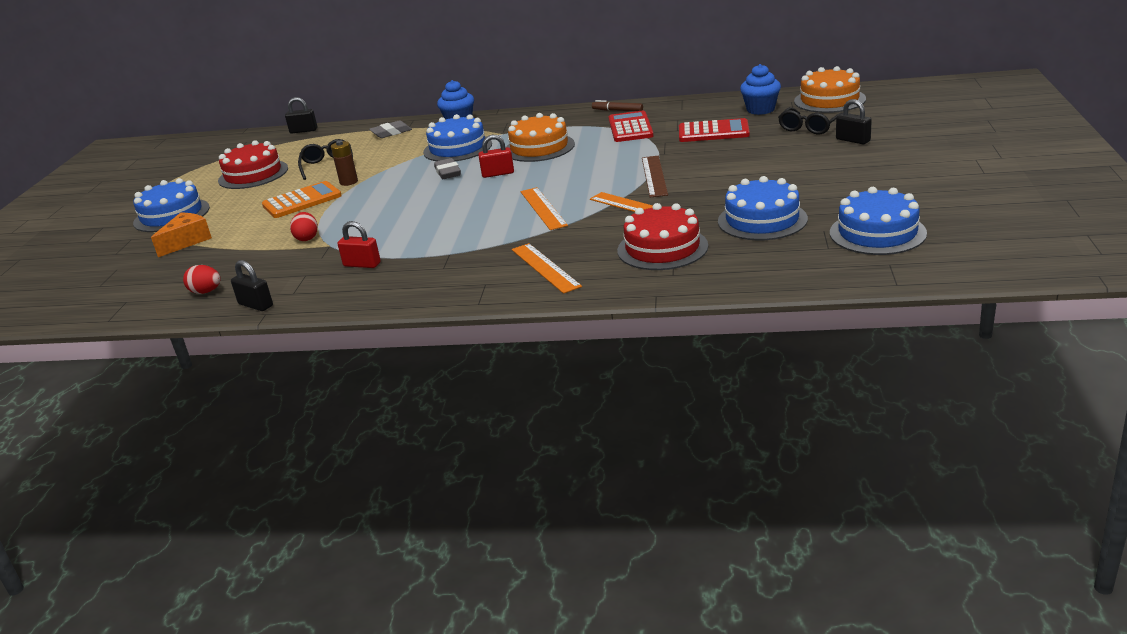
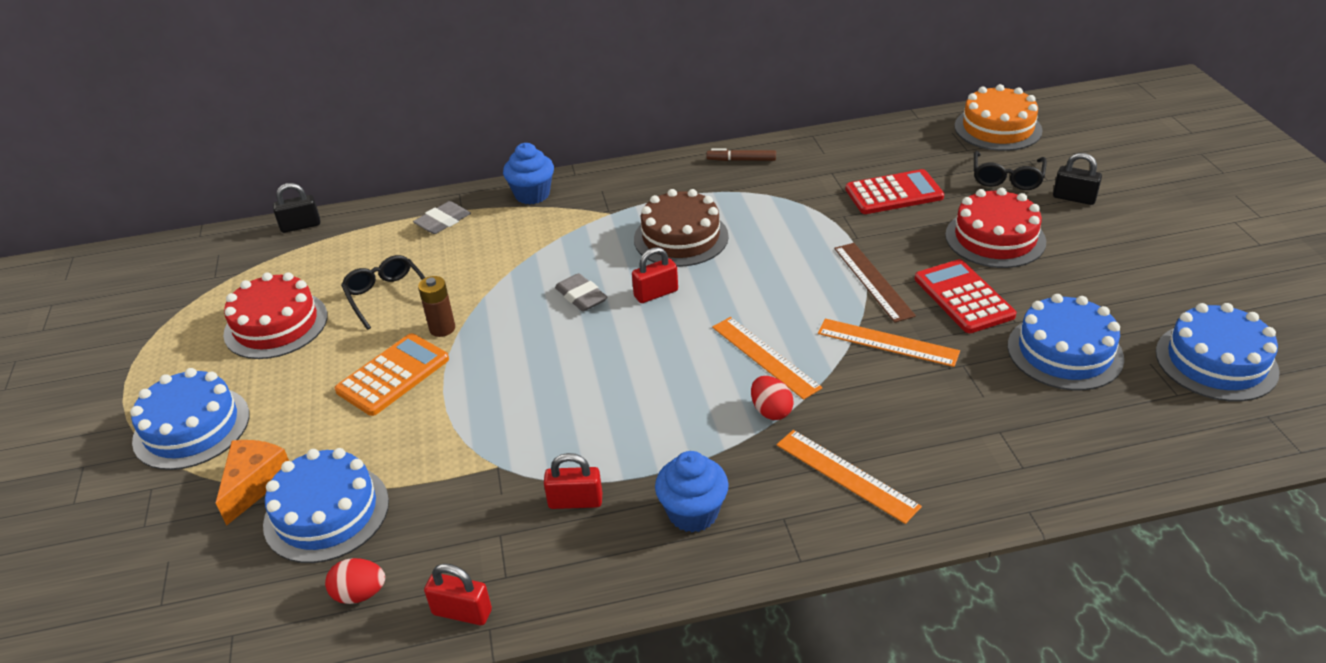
camera: 20 degrees left, 10 degrees up
(255, 305) = (462, 612): black padlock -> red padlock
(307, 238) = (452, 454): red egg -> red egg (771, 411)
(457, 148) = (563, 246): blue cake -> blue cake (326, 513)
(539, 147) = (681, 237): orange cake -> brown cake
(630, 128) = (780, 192): red calculator -> red calculator (963, 297)
(662, 248) = (976, 418): red cake -> red cake (995, 238)
(760, 109) = (925, 149): blue cupcake -> blue cupcake (693, 513)

